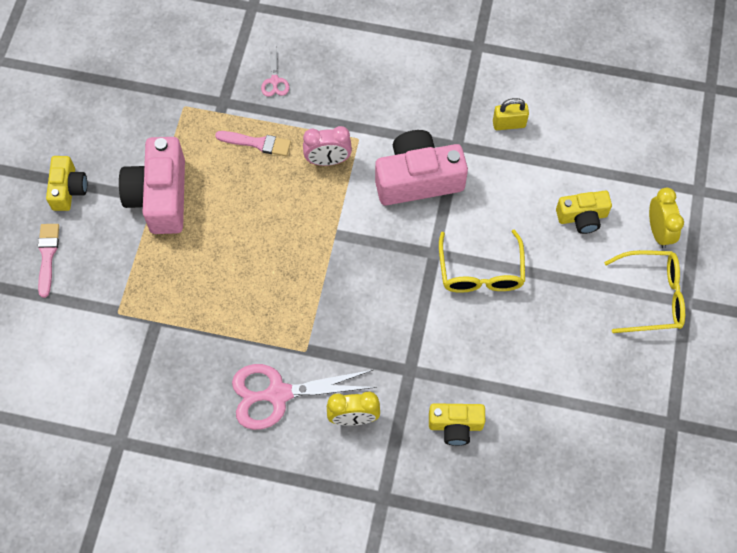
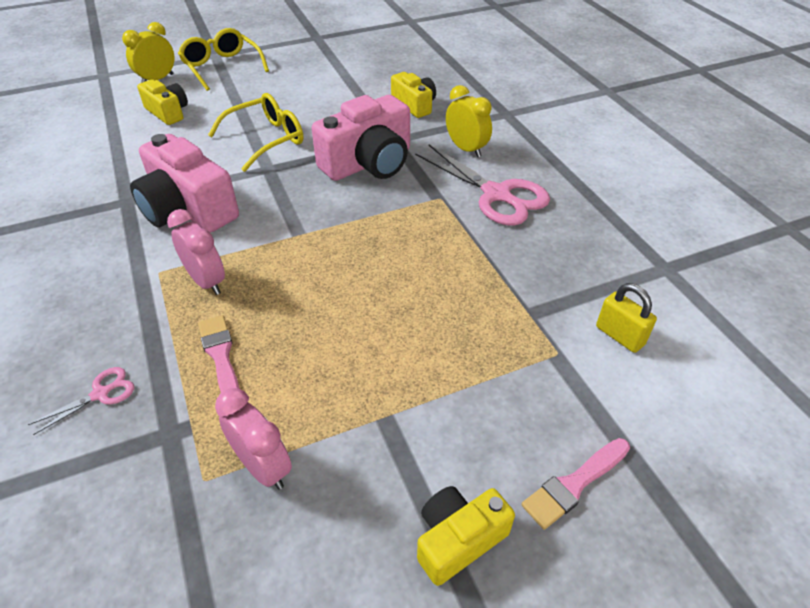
camera: 125 degrees left, 20 degrees down
(160, 196) = (375, 411): pink camera -> pink camera (369, 163)
(170, 132) = (263, 467): none -> pink clock
(509, 124) = (78, 180): yellow padlock -> yellow padlock (619, 336)

